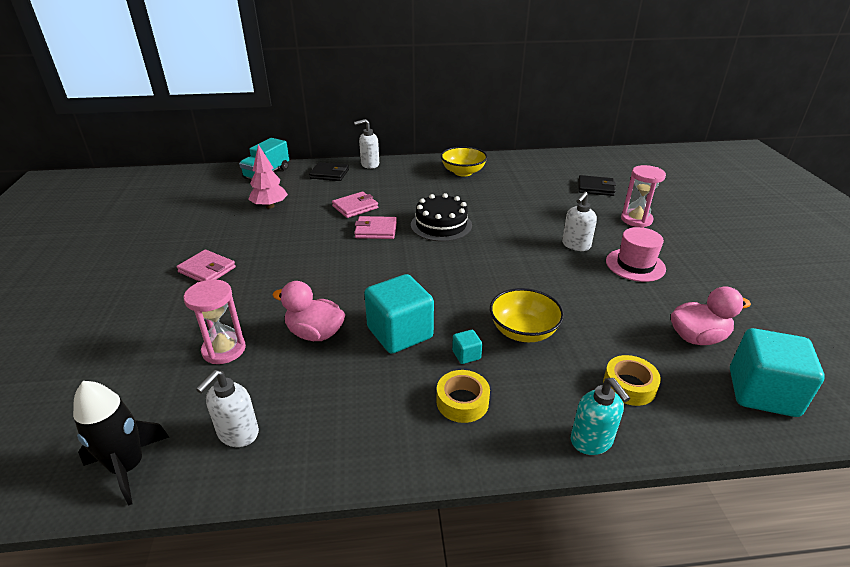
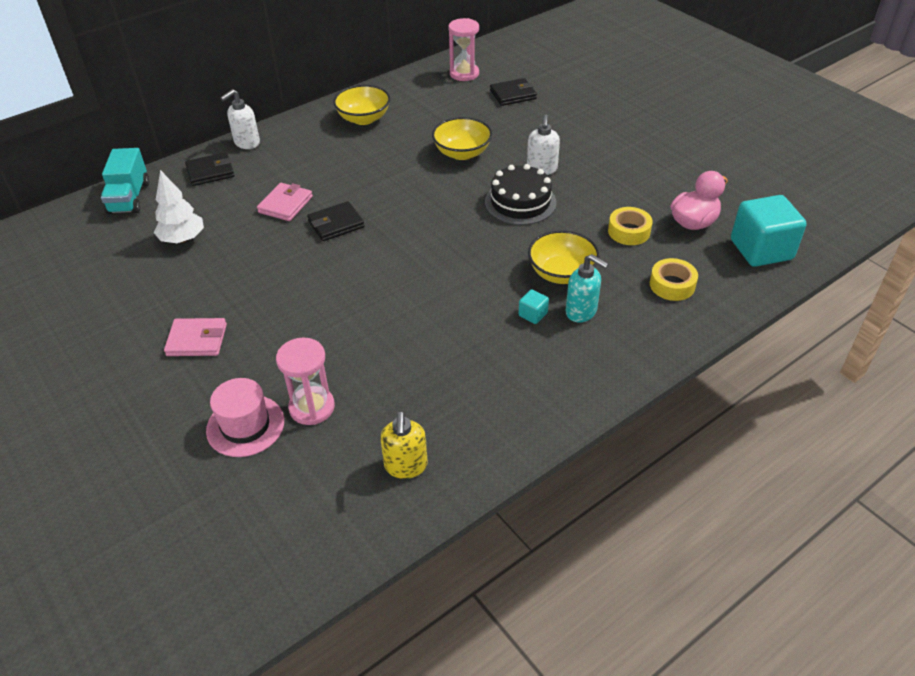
camera: 30 degrees left, 10 degrees up
(128, 467) = (340, 537): black rocket -> none
(238, 434) = (406, 466): white soap dispenser -> yellow soap dispenser
(270, 206) = (183, 239): pink tree -> white tree
(315, 333) = (383, 354): pink duck -> none
(376, 230) = (336, 224): pink wallet -> black wallet
(400, 333) = (460, 320): turquoise cube -> none
(441, 225) = (398, 193): black cake -> black cake (520, 202)
(462, 402) = (562, 354): yellow tape -> yellow tape (629, 231)
(517, 214) = (462, 153): none -> yellow bowl
(591, 441) = (675, 340): turquoise soap dispenser -> turquoise soap dispenser (581, 312)
(635, 265) = (605, 171): pink hat -> pink hat (245, 425)
(636, 220) = (574, 120): pink hourglass -> pink hourglass (464, 74)

